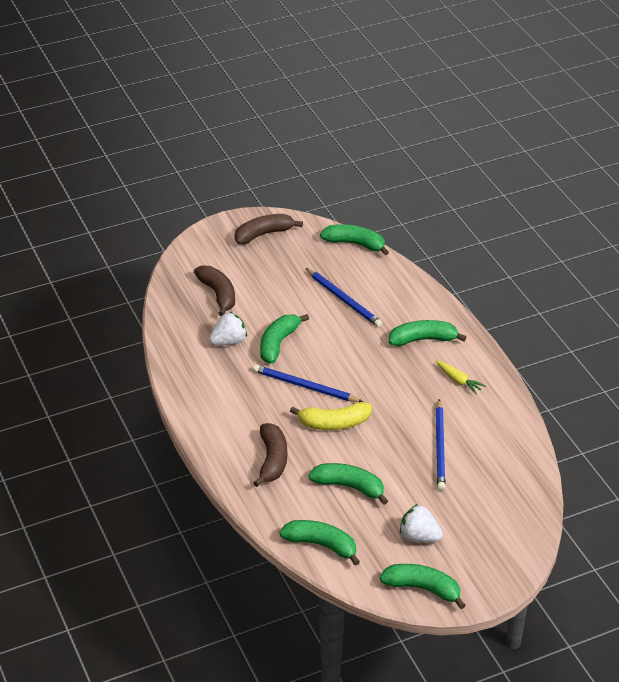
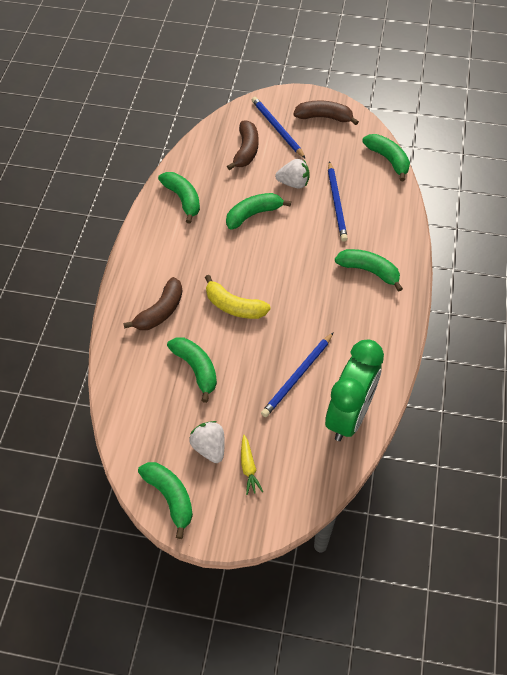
camera: 35 degrees right, 15 degrees up
(229, 341) = (219, 193): white strawberry -> white strawberry (293, 183)
(305, 386) = (240, 262): blue pencil -> blue pencil (277, 128)
(321, 545) = (130, 407): green banana -> green banana (183, 199)
(459, 381) = (366, 324): yellow carrot -> yellow carrot (248, 468)
(508, 453) = (349, 416): none -> green clock

